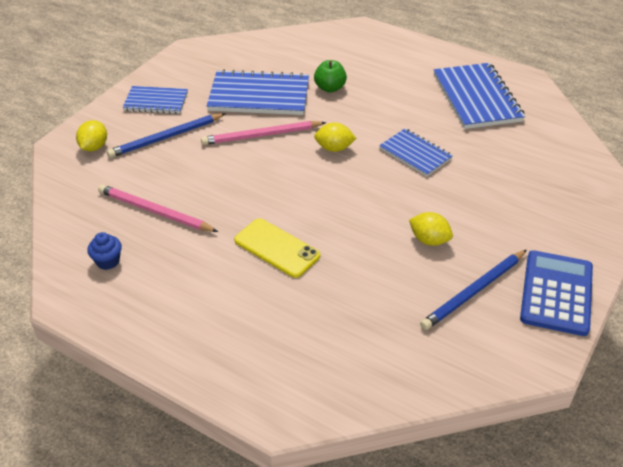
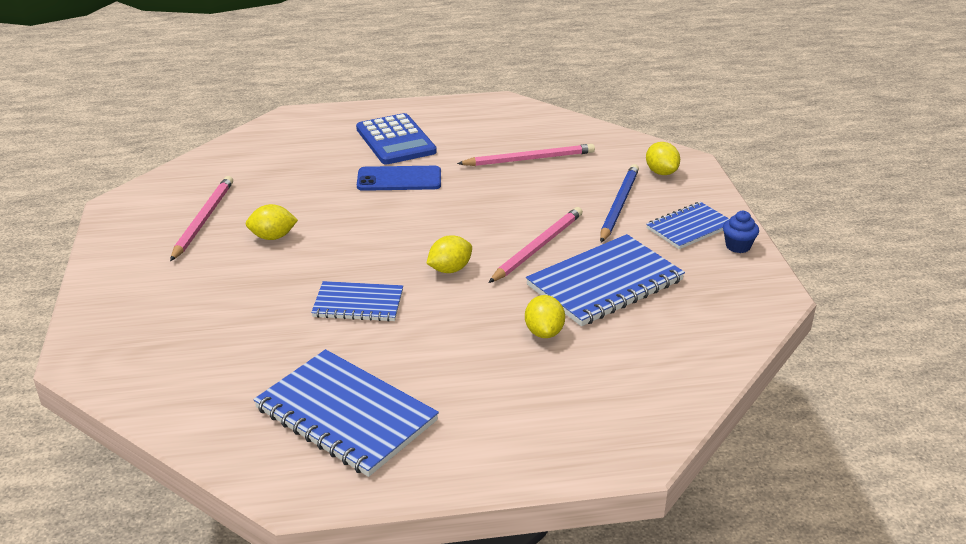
camera: 140 degrees right, 10 degrees down
(108, 261) = (510, 125): blue cupcake -> blue cupcake (738, 246)
(276, 248) = (399, 179): yellow phone -> blue phone
(330, 88) = (544, 332): green apple -> yellow lemon
(474, 291) = (203, 220): blue pencil -> pink pencil
(556, 293) = (125, 248): blue calculator -> blue calculator (395, 140)

